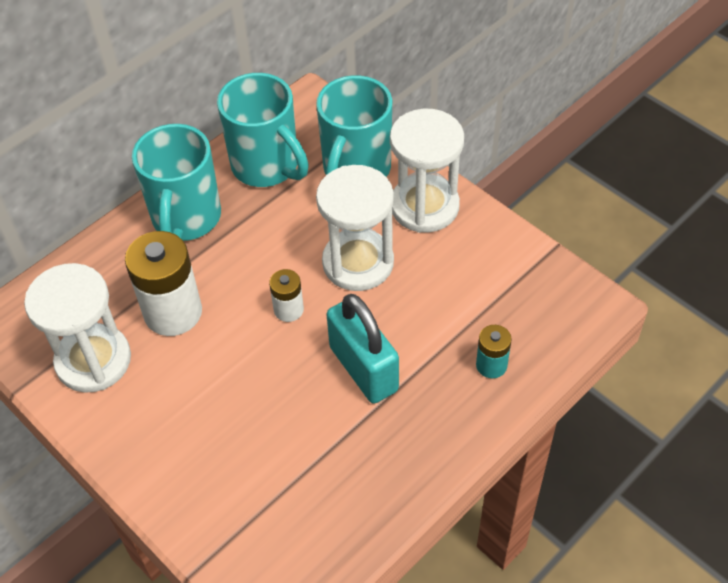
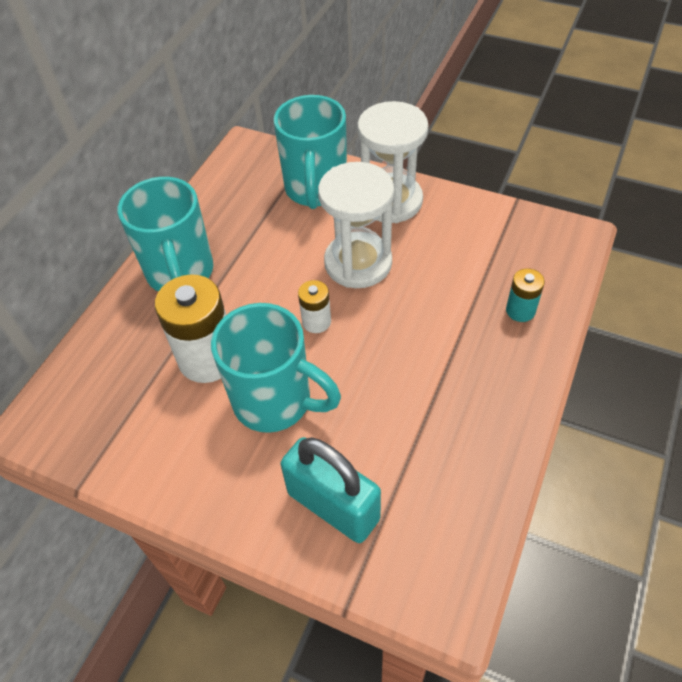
camera: 20 degrees left, 0 degrees up
(93, 360) = (148, 429): white hourglass -> none
(267, 166) = (234, 209): turquoise mug -> turquoise mug (275, 402)
(363, 369) = (411, 350): turquoise padlock -> turquoise padlock (333, 506)

